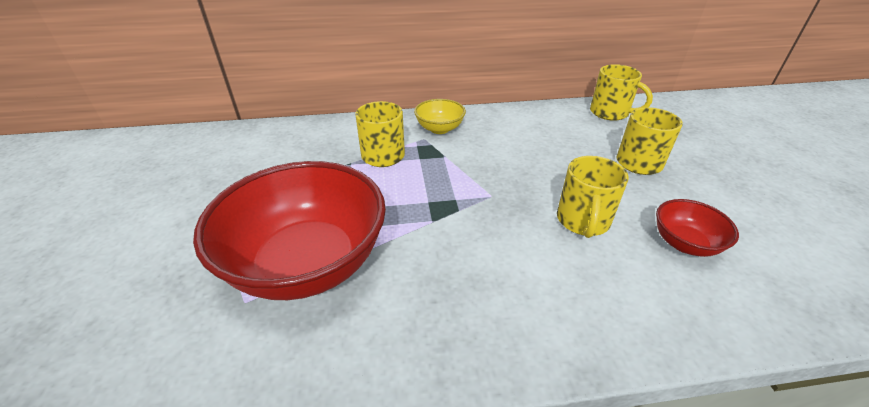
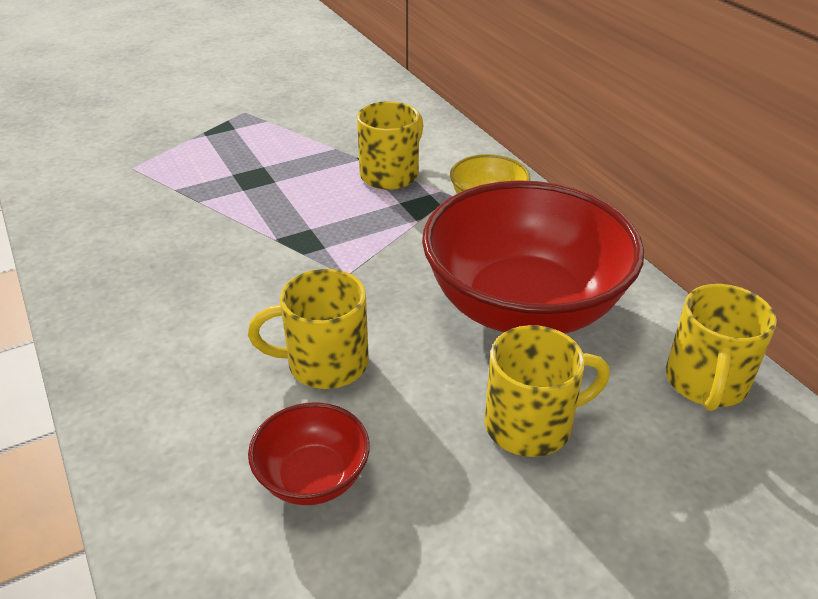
camera: 70 degrees right, 0 degrees up
(307, 263) = (185, 182): red bowl -> red bowl (523, 306)

